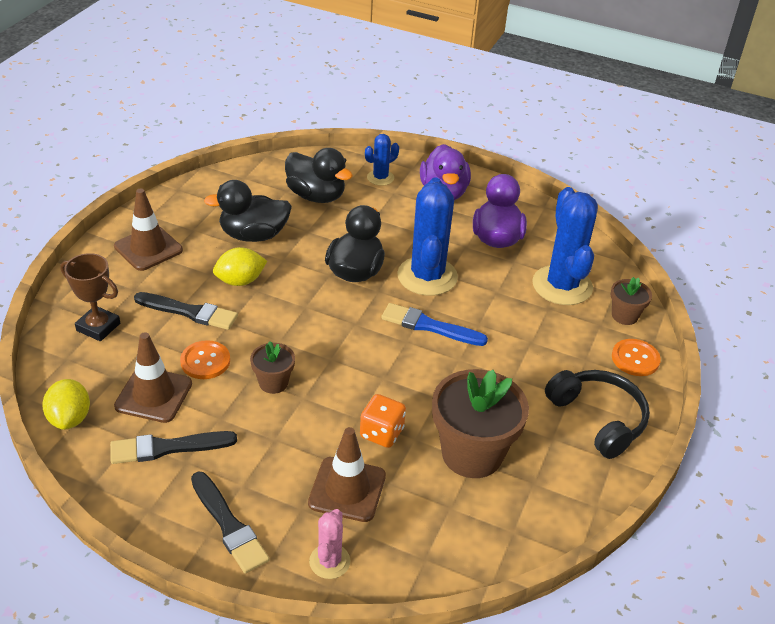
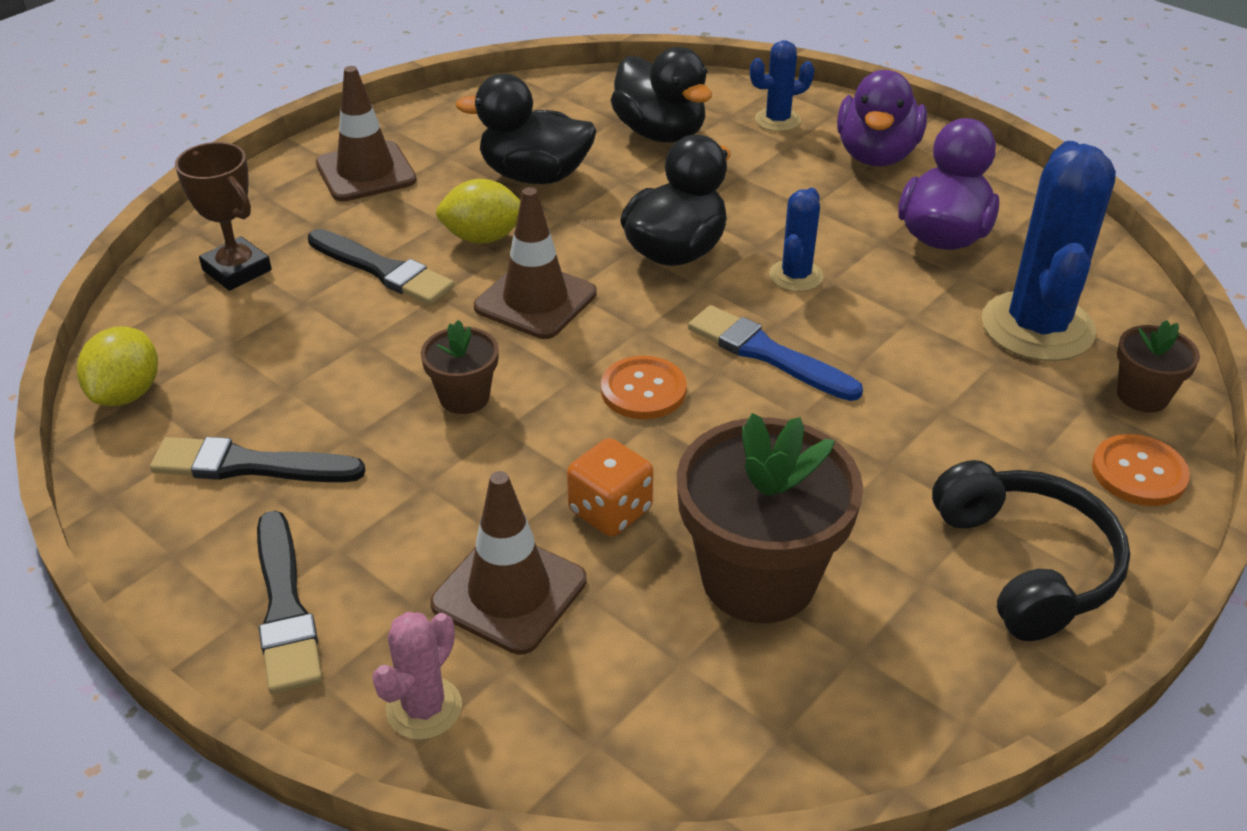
camera: 20 degrees right, 0 degrees up
(153, 395) = (268, 382): brown traffic cone -> brown traffic cone (535, 300)
(205, 361) = (372, 346): orange button -> orange button (643, 390)
(427, 276) = (796, 276): blue cactus -> blue cactus, size x0.51

